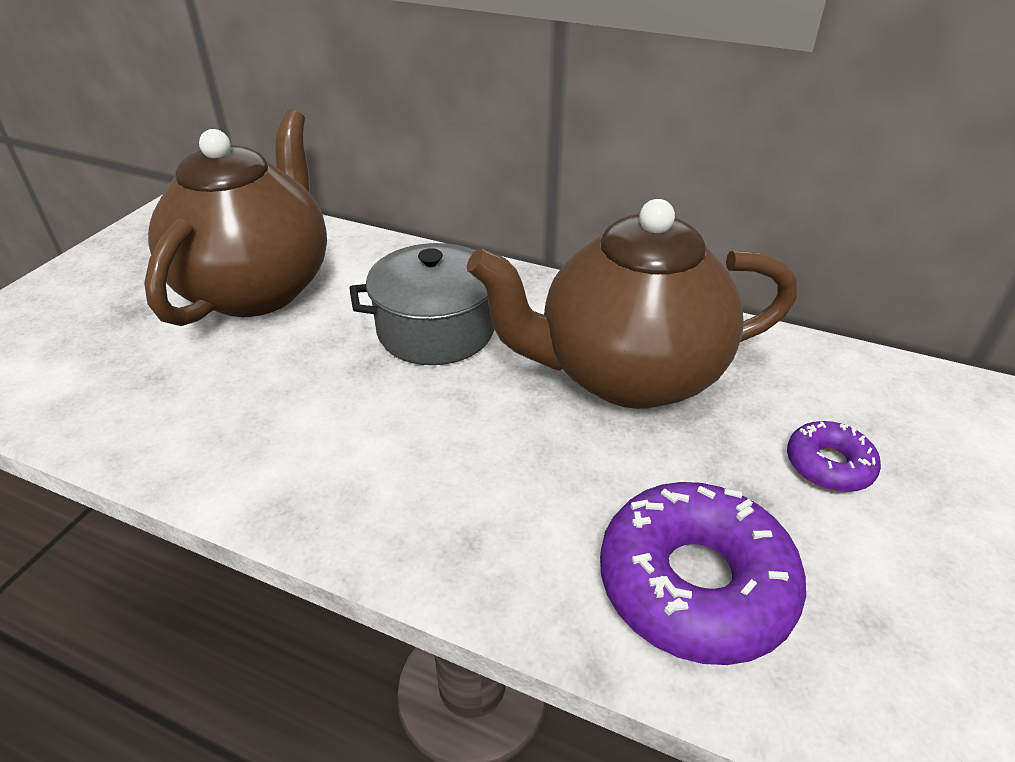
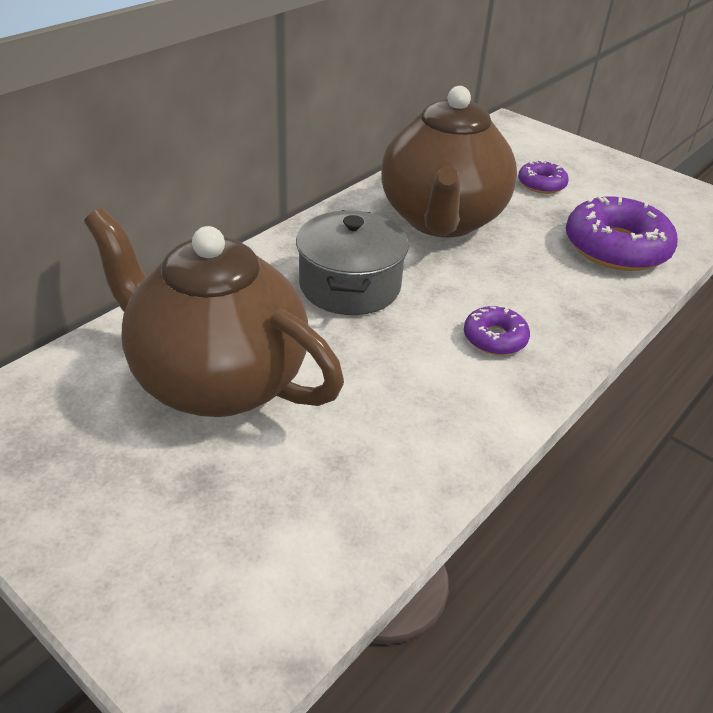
camera: 75 degrees left, 0 degrees up
(379, 460) = (495, 338): none -> purple donut

